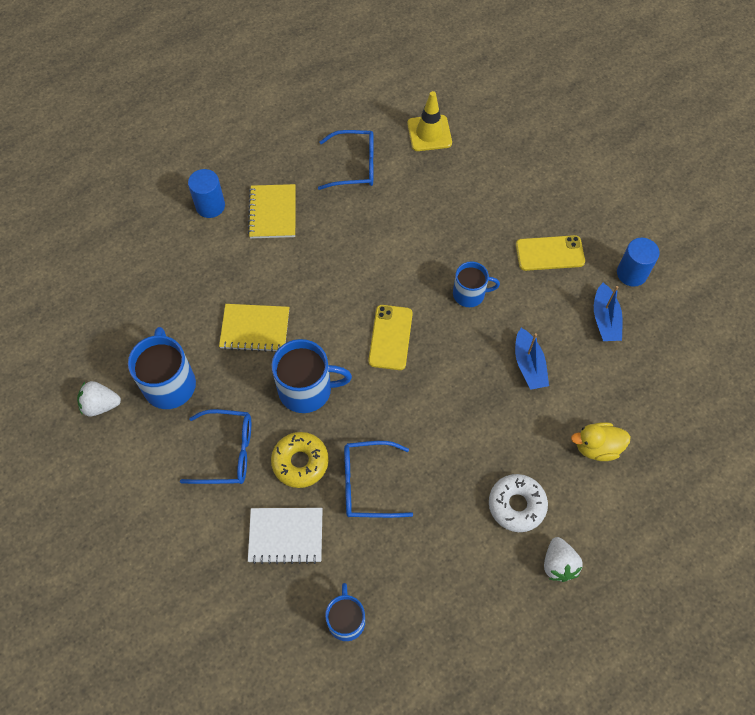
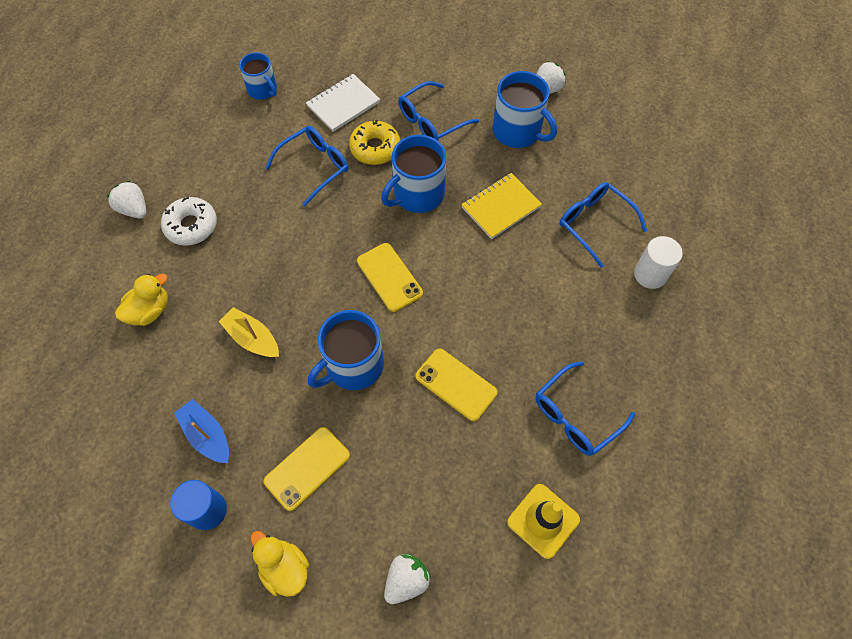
camera: 140 degrees right, 0 degrees up
(203, 265) = (594, 223): none -> blue glasses
(210, 206) = (650, 274): blue cylinder -> white cylinder
(273, 213) = (594, 309): yellow notebook -> none
(411, 234) = (456, 384): none -> yellow phone
(469, 294) = (353, 365): blue mug -> blue mug, size x1.58
(529, 365) = (253, 338): blue boat -> yellow boat
(533, 159) = (406, 580): none -> white strawberry
(601, 211) = (284, 568): none -> yellow duck

